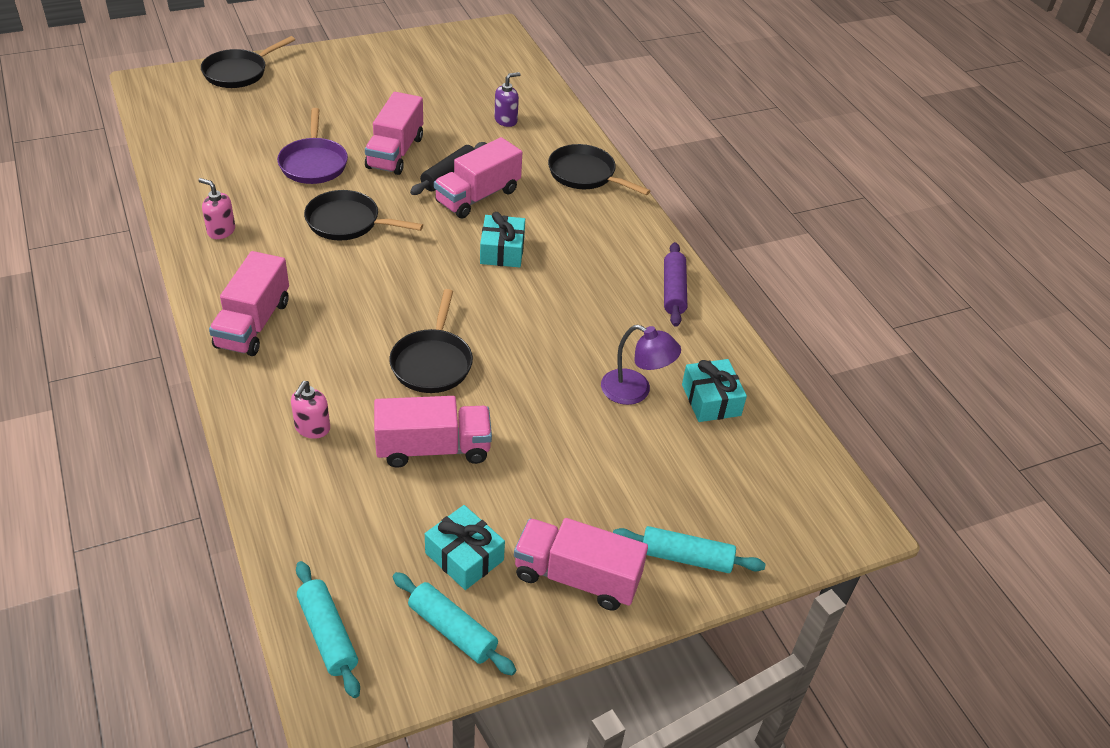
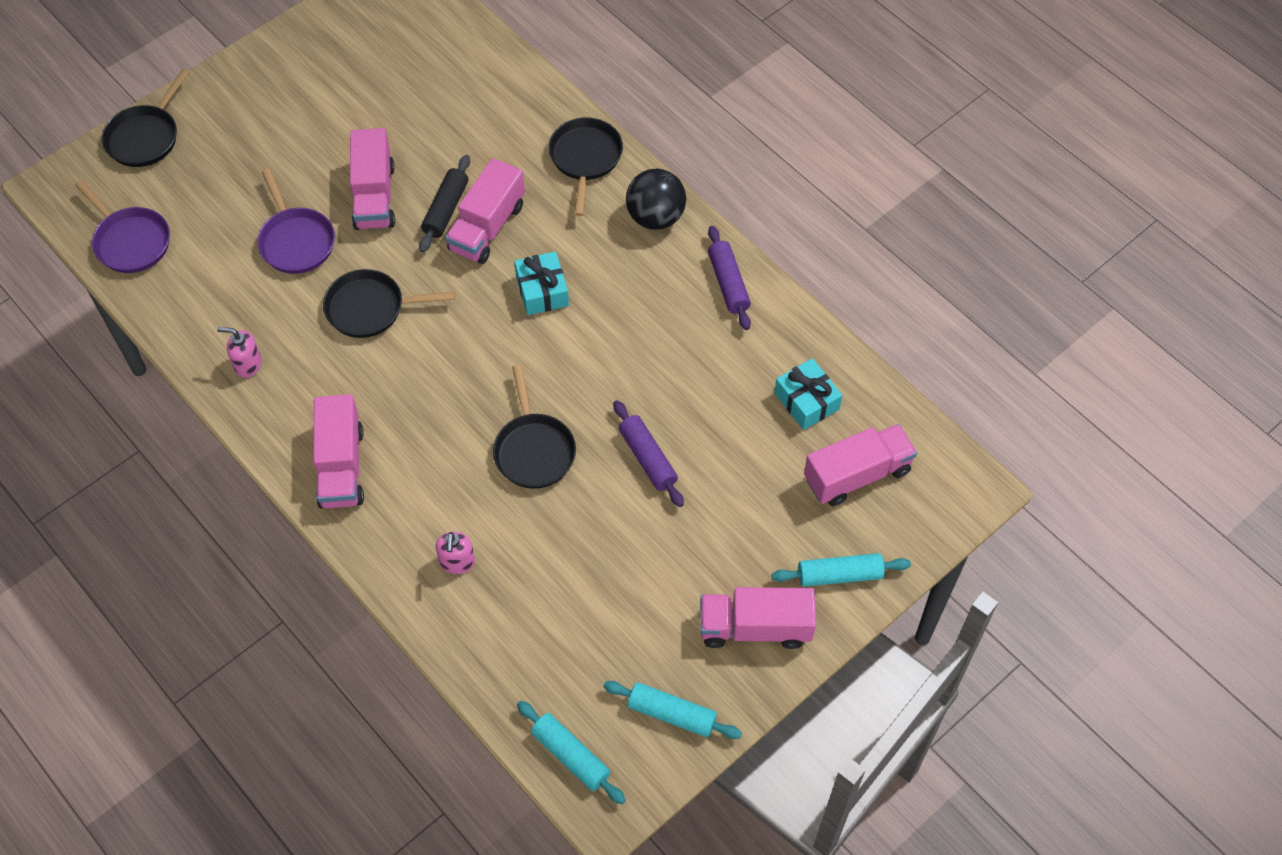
camera: 15 degrees left, 15 degrees up
(182, 129) = (130, 241): none -> purple pan
(433, 448) = (577, 544): pink truck -> pink truck (857, 475)
(464, 556) = (652, 642): turquoise gift -> none
(506, 120) = (471, 109): purple soap dispenser -> none
(536, 400) = (648, 458): none -> purple rolling pin
(585, 175) = (585, 159): black pan -> black pan turned 75 degrees clockwise
(628, 228) = (655, 217): none -> black ball
(635, 391) = (734, 416): purple lamp -> none

